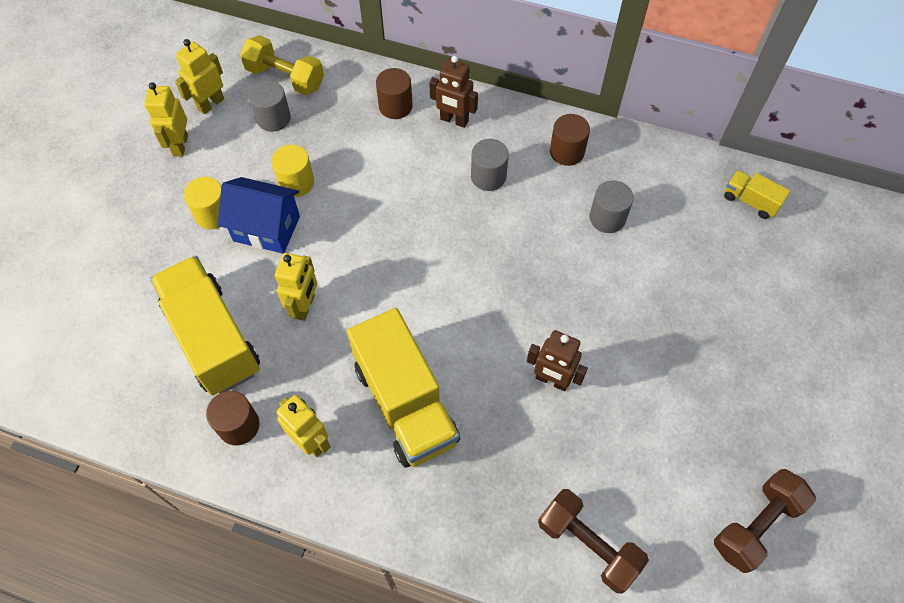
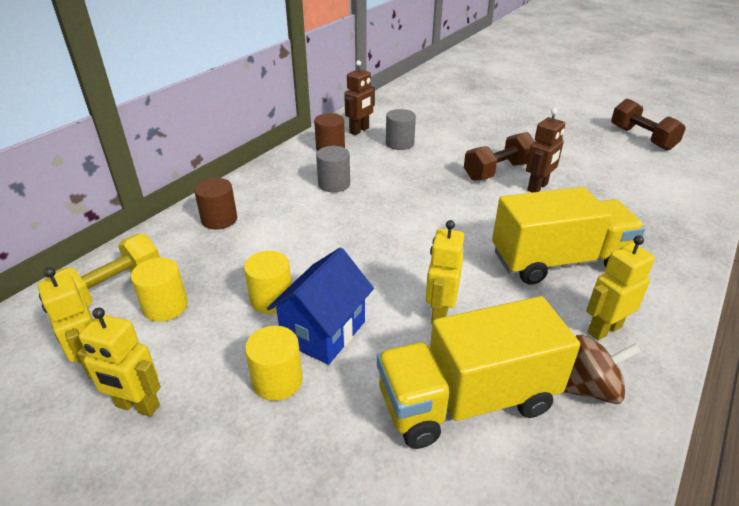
camera: 75 degrees left, 25 degrees down
(238, 425) = (589, 388): brown cylinder -> brown spinning top
(273, 118) = (165, 306): grey cylinder -> yellow cylinder
(305, 306) = (439, 313): yellow robot -> yellow robot turned 105 degrees counterclockwise
(454, 120) = (261, 191): brown robot -> brown robot (359, 130)
(588, 545) = (673, 195): brown dumbbell -> brown dumbbell (498, 171)
(750, 201) = (408, 99): yellow truck -> none

